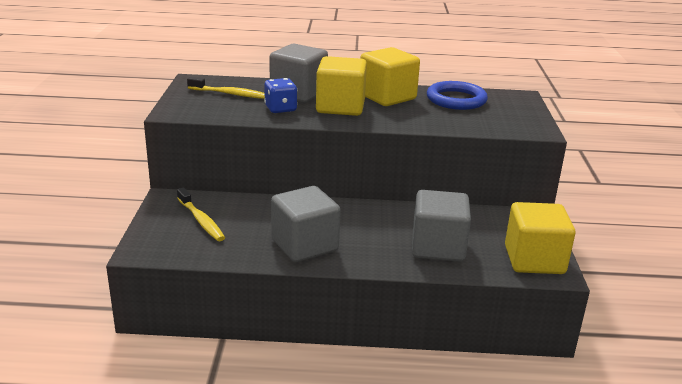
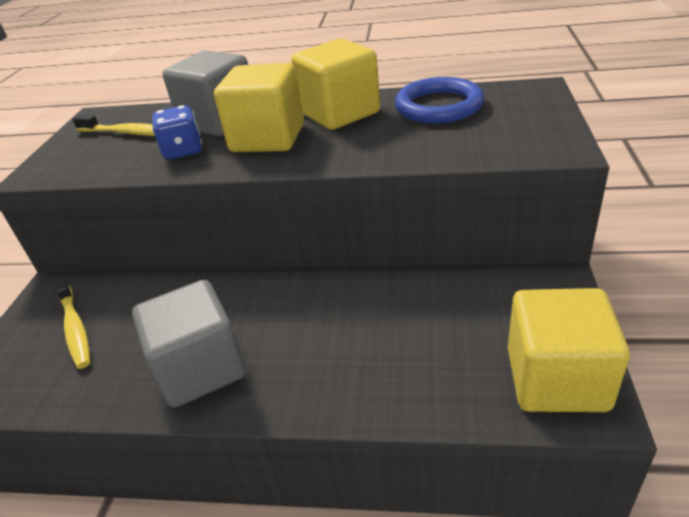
camera: 10 degrees right, 10 degrees up
(438, 247) = (401, 359): grey cube -> none

